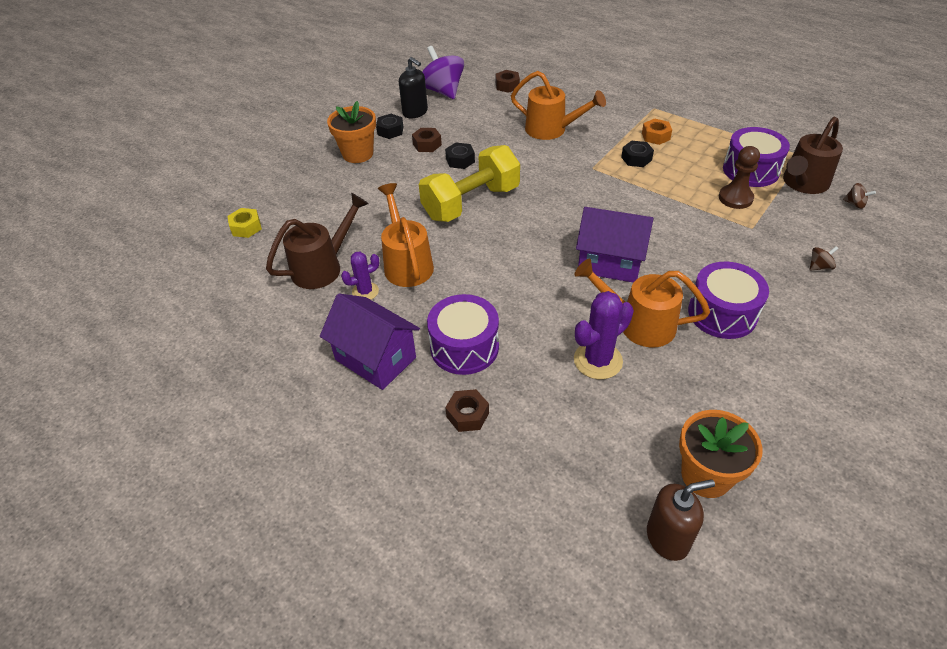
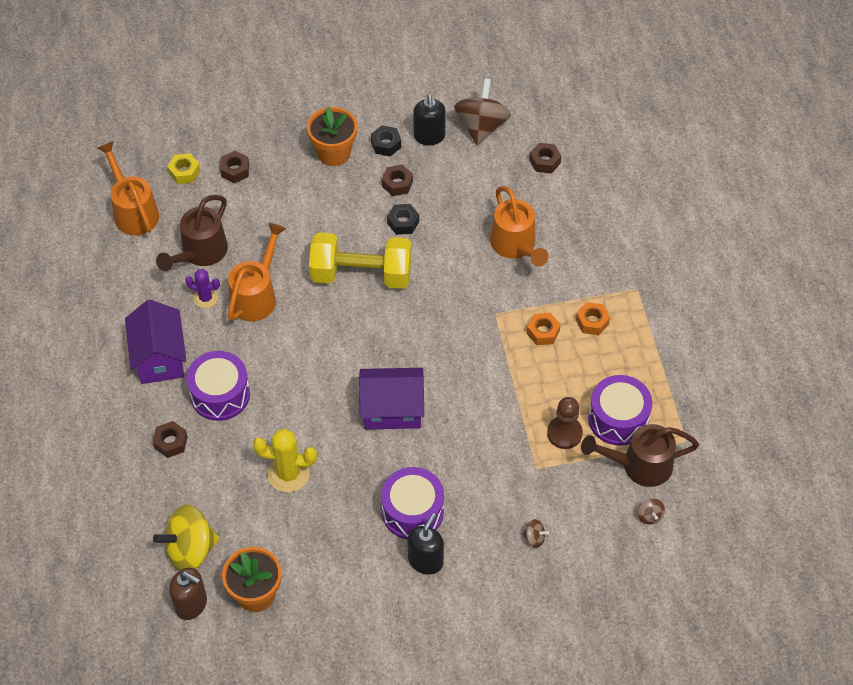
camera: 40 degrees right, 10 degrees up
(290, 203) = (235, 170): none -> brown nut
(323, 267) = (200, 253): brown watering can -> brown watering can turned 120 degrees clockwise
(443, 91) = (481, 126): purple spinning top -> brown spinning top
(598, 360) = (288, 474): purple cactus -> yellow cactus
(601, 489) = (190, 550): none -> yellow spinning top
(610, 263) = (392, 410): purple house -> purple house turned 60 degrees counterclockwise
(636, 158) = (543, 332): black nut -> orange nut
(638, 324) = (347, 471): orange watering can -> orange watering can (133, 211)
(782, 337) = (425, 561): none -> black soap dispenser

